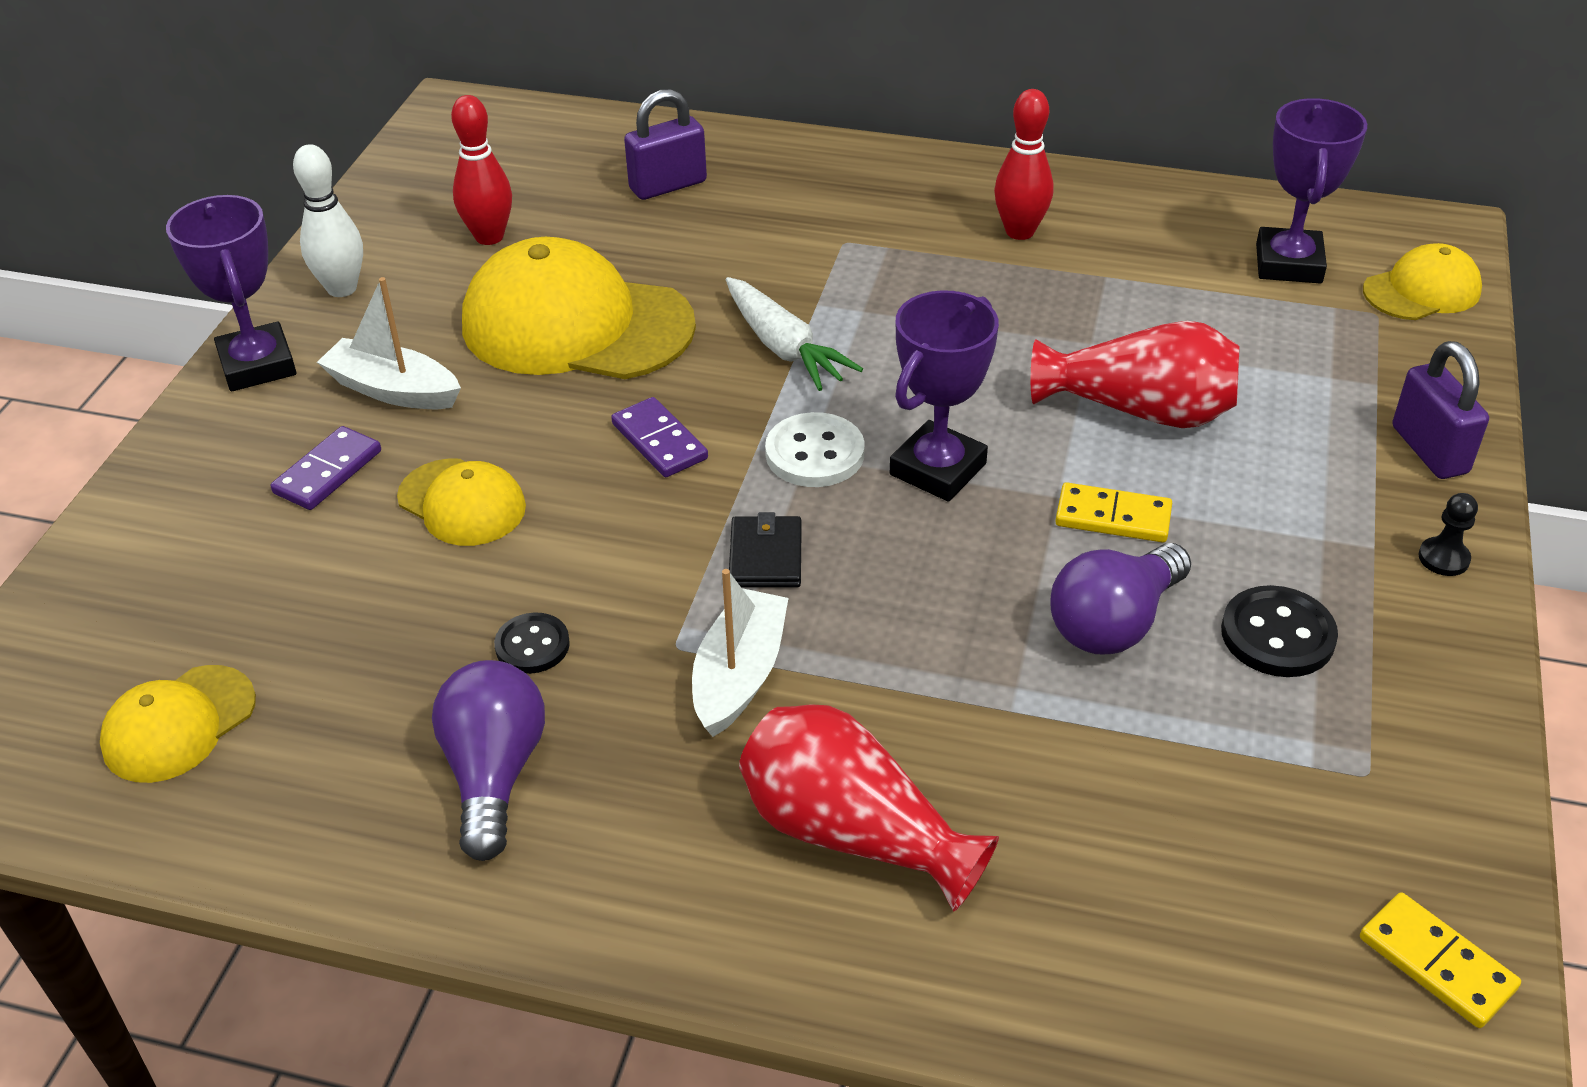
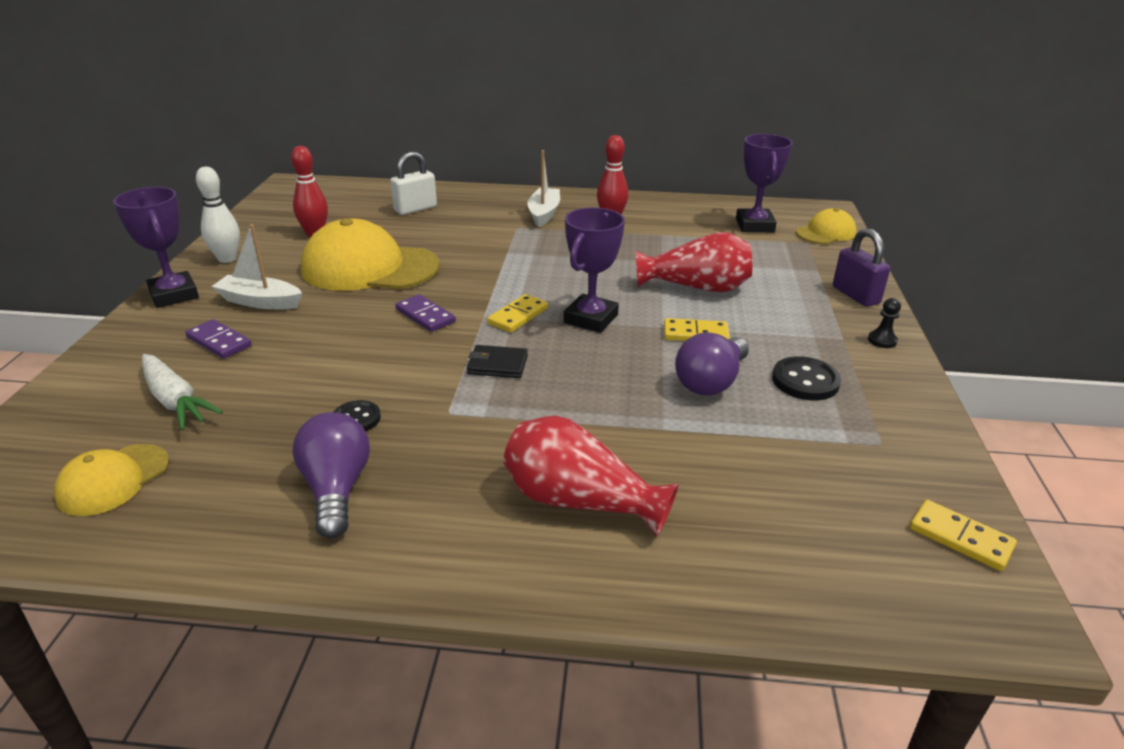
camera: 10 degrees left, 10 degrees down
(328, 472) = (219, 342): purple domino -> purple domino turned 75 degrees counterclockwise
(462, 503) = (306, 351): yellow cap -> none
(668, 185) = (415, 209): purple padlock -> white padlock
(739, 675) = (491, 424): white boat -> white boat (544, 214)
(765, 556) = (497, 365): black wallet -> black wallet turned 75 degrees counterclockwise
(783, 347) = (491, 271): white carrot -> white carrot (175, 400)
(815, 453) = (518, 316): white button -> yellow domino

